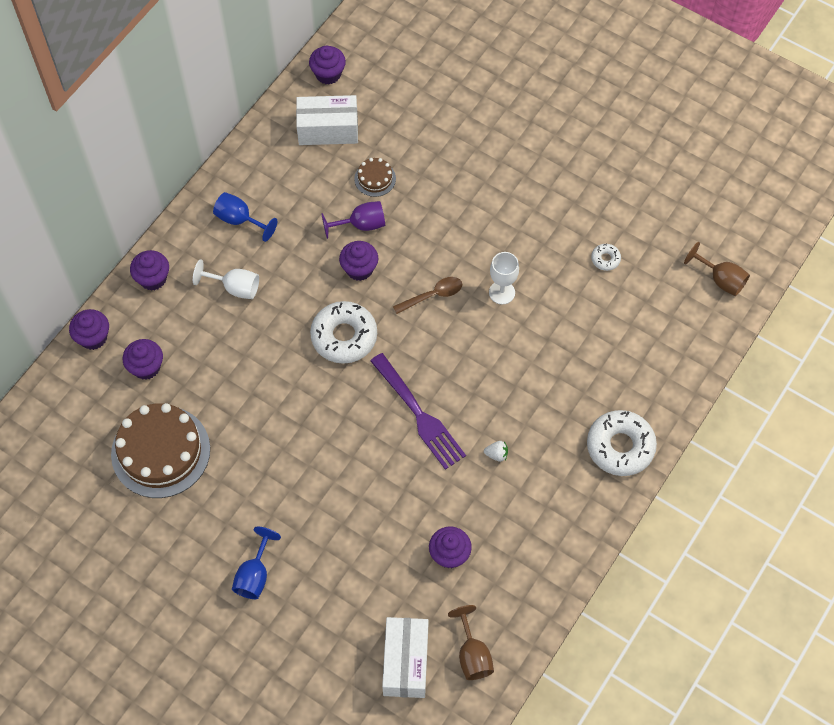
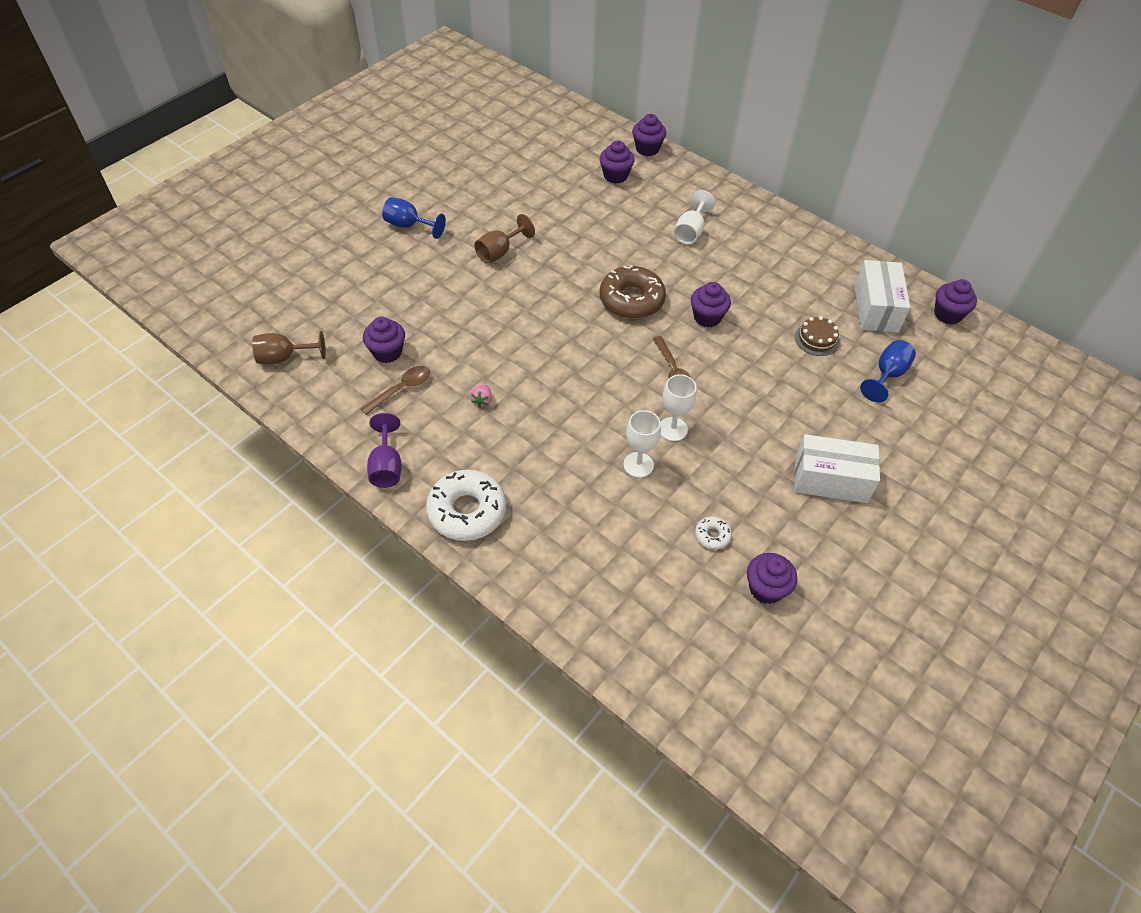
camera: 95 degrees right, 10 degrees down
(153, 278) = (702, 183): purple cupcake -> purple cupcake (766, 588)
(160, 451) = (535, 180): brown cake -> none
(240, 220) = (764, 239): blue goblet -> blue goblet (887, 375)
(344, 336) = (631, 300): white donut -> brown donut
(361, 225) = (759, 323): purple goblet -> purple goblet (386, 466)
(405, 662) = (296, 311): white box -> white box (830, 480)
(418, 414) = (539, 345): purple fork -> none
(494, 530) = (401, 389): none -> brown spoon
(496, 454) = (482, 401): white strawberry -> pink strawberry
(545, 317) = (638, 465): none -> white goblet
(720, 279) = (677, 663): brown goblet -> brown goblet (499, 252)

